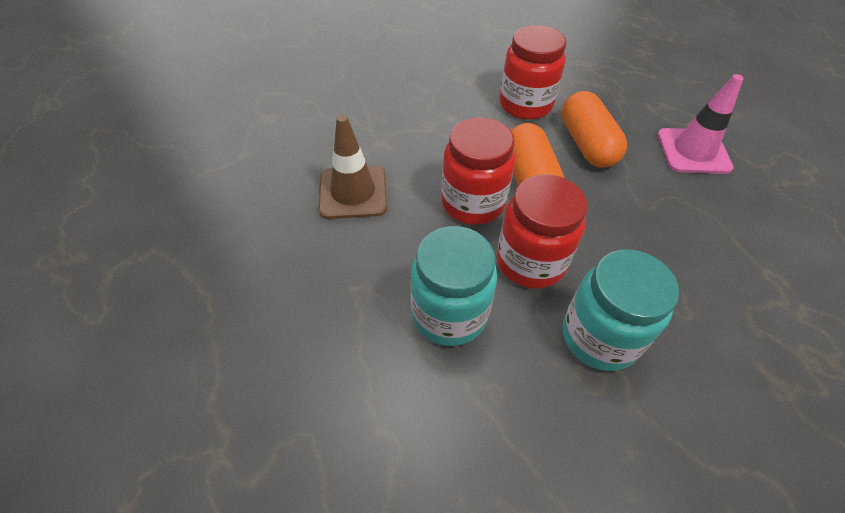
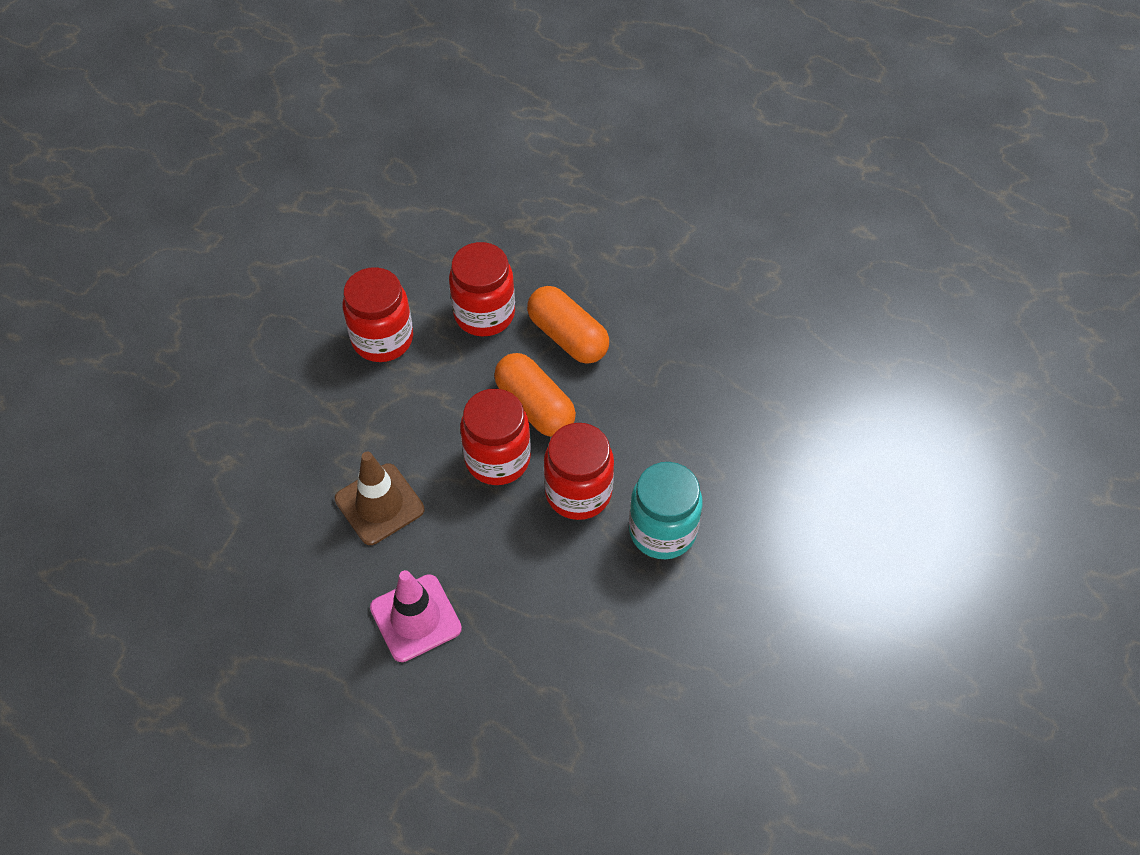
camera: 30 degrees left, 5 degrees up
(437, 91) = (382, 339): none -> red jar
(449, 314) = (538, 575): turquoise jar -> none
(693, 151) = (667, 298): pink traffic cone -> pink traffic cone (415, 618)

